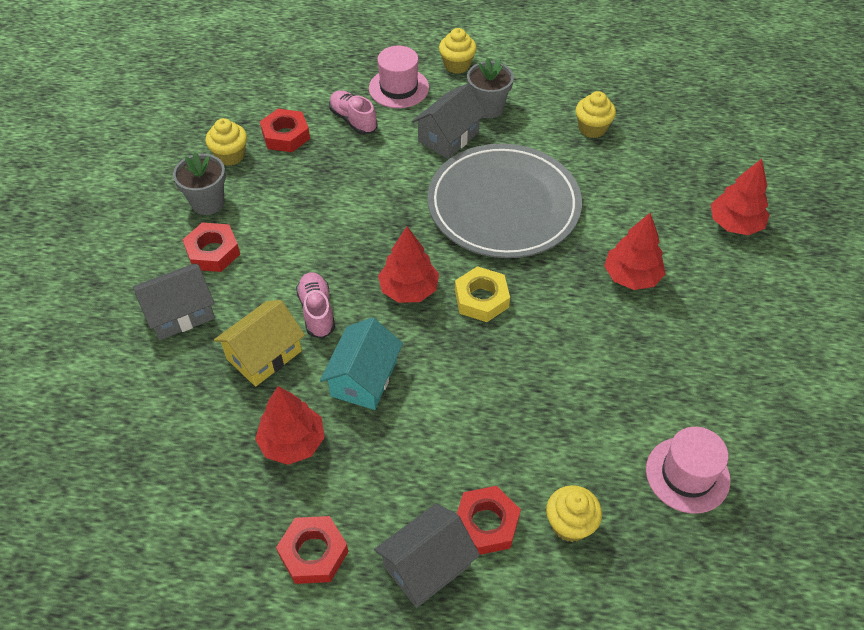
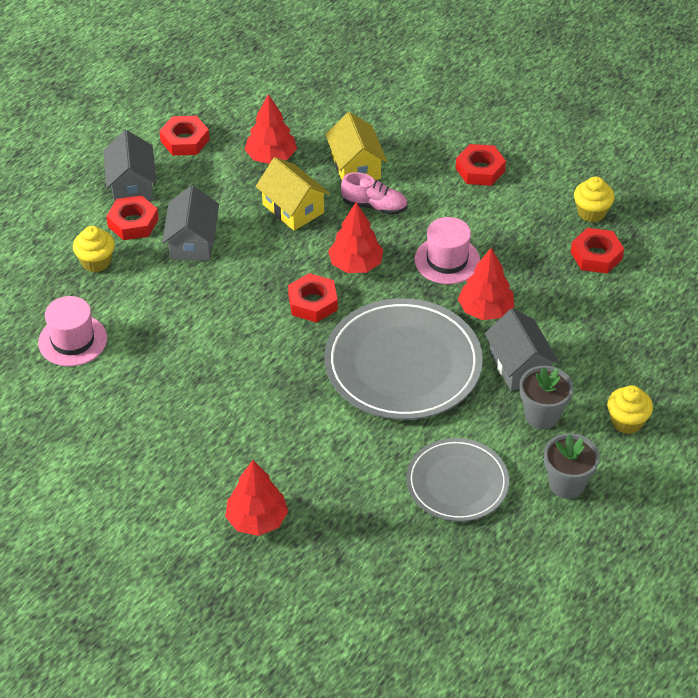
camera: 120 degrees right, 5 degrees down
(180, 313) = (429, 136): grey house -> grey house (192, 241)
(207, 202) = (540, 182): grey flower pot -> grey flower pot (567, 484)
(353, 120) = (588, 308): pink shoe -> none
(363, 378) = (293, 208): turquoise house -> yellow house
(399, 88) = (617, 360): pink hat -> pink hat (447, 260)
(481, 299) = (312, 303): yellow nut -> red nut
(592, 128) = (457, 483): yellow cupcake -> grey plate
(631, 276) = (259, 409): red tree -> red tree (485, 310)

